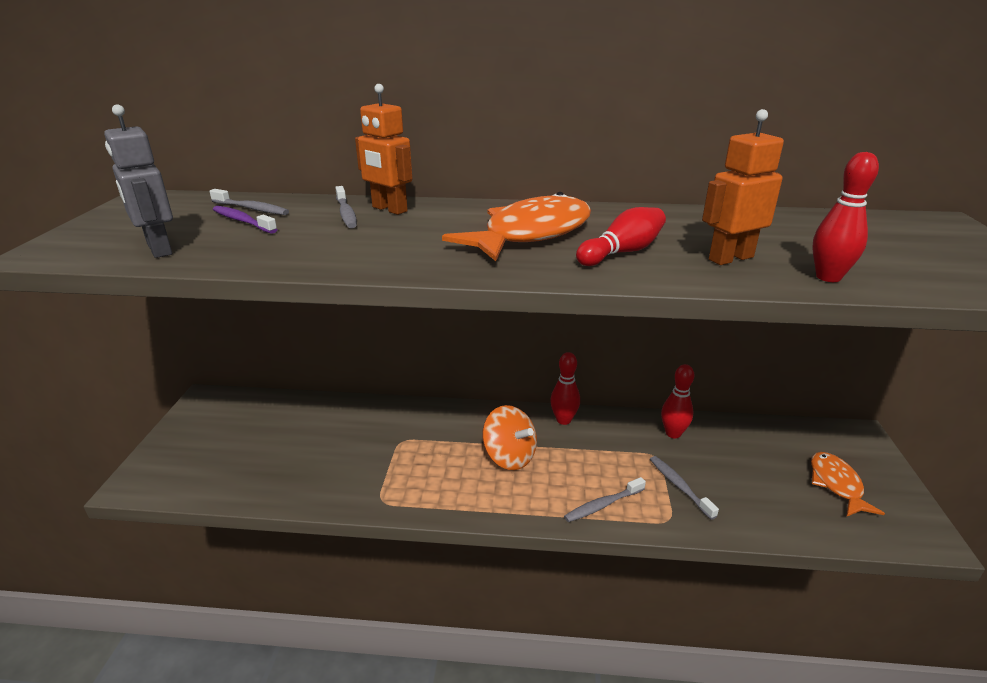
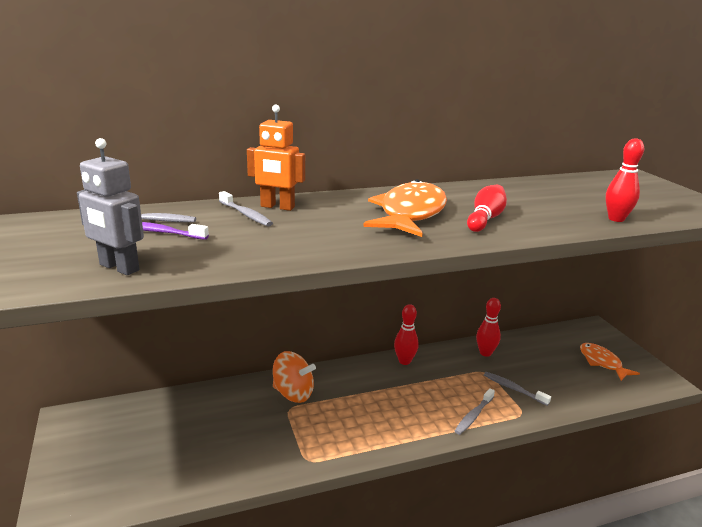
camera: 25 degrees left, 5 degrees down
(509, 457) = (384, 399): orange spinning top -> orange spinning top (293, 393)
(730, 258) = (552, 214): orange robot -> none

